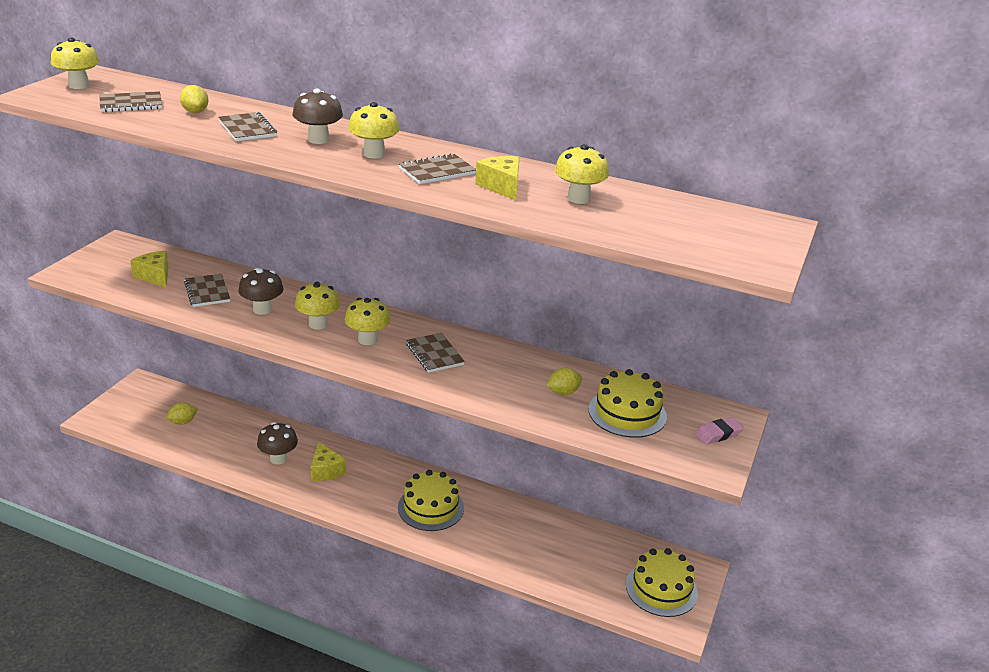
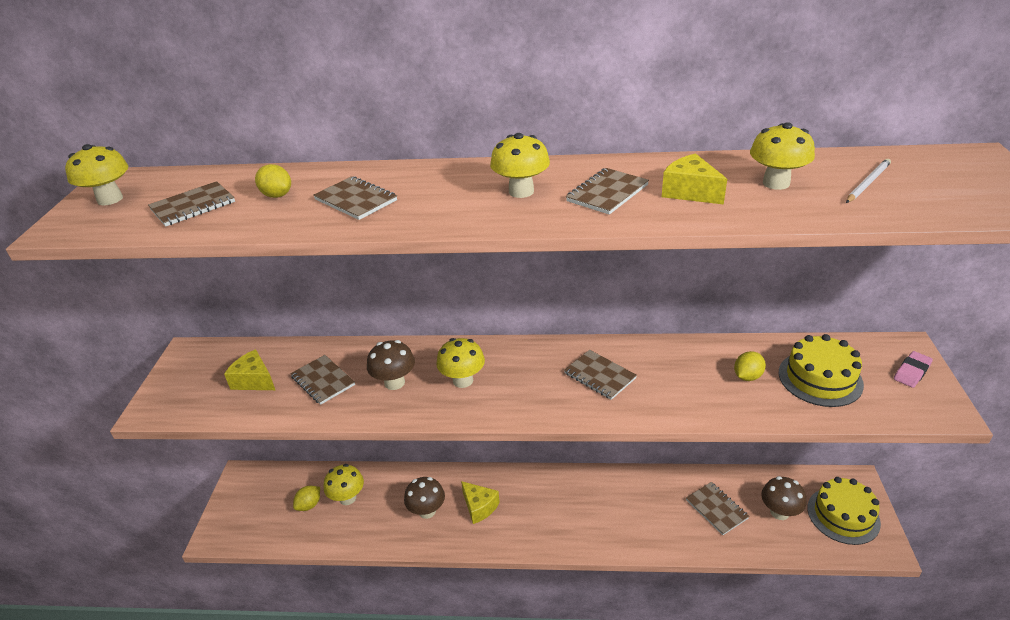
camera: 15 degrees left, 5 degrees up
(318, 140) = (445, 191): brown mushroom -> brown mushroom (779, 512)
(367, 339) = (524, 381): yellow mushroom -> yellow mushroom (347, 498)
(431, 507) = (598, 509): yellow cake -> none
(541, 543) = (716, 509): none -> brown notebook
(653, 217) = (868, 183): none -> white pencil

